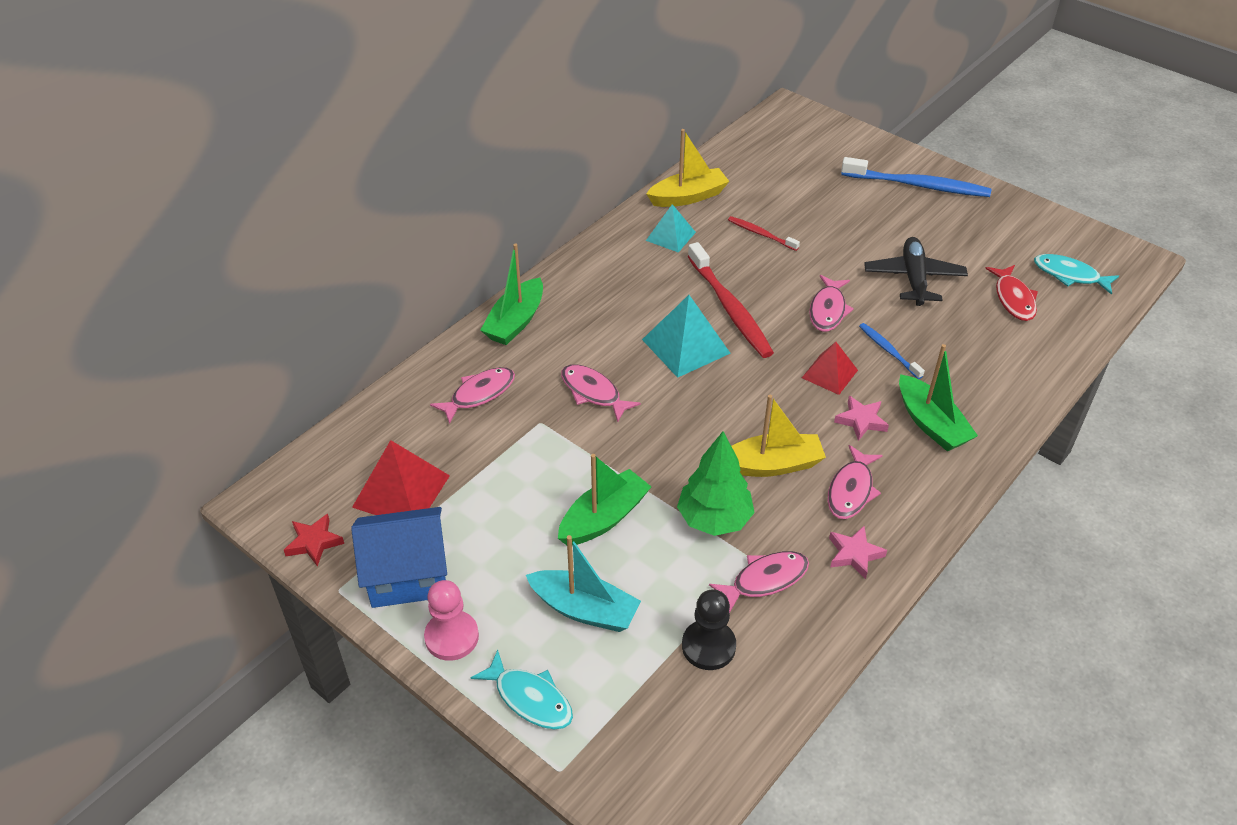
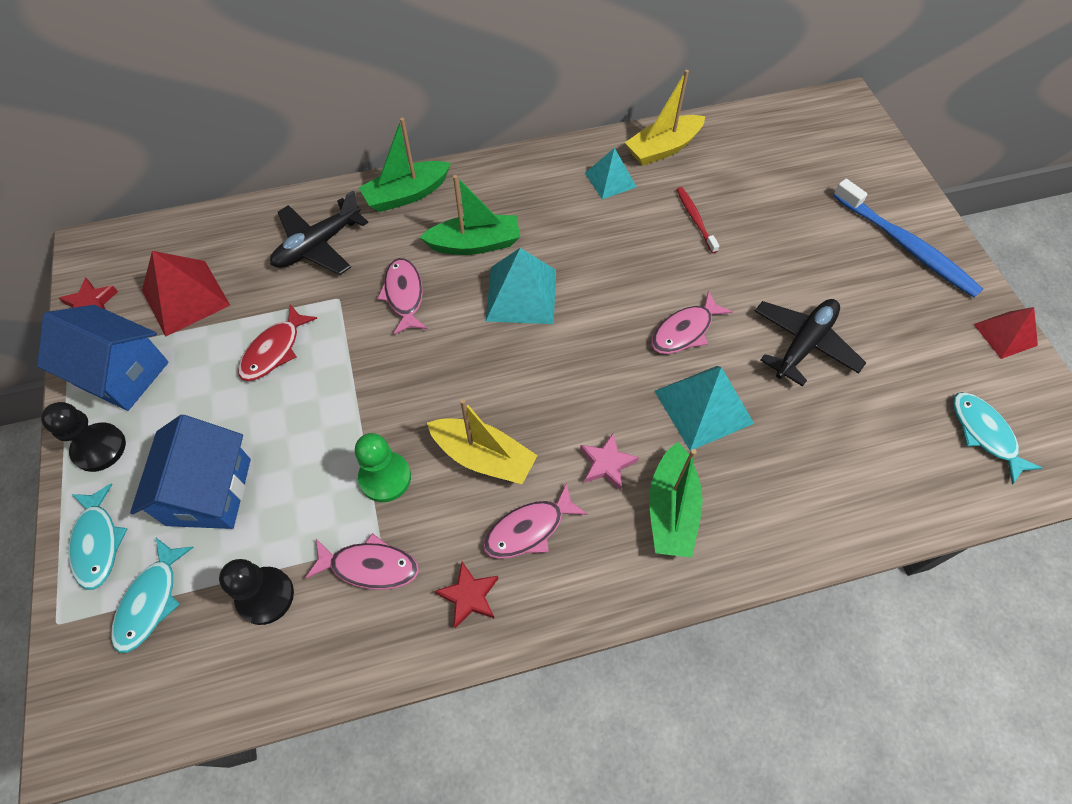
camera: 35 degrees right, 15 degrees up
(452, 637) = (99, 448): pink pawn -> black pawn
(479, 394) = (318, 245): pink fish -> black plane
(584, 609) = (209, 492): turquoise boat -> blue house
(604, 518) = (302, 417): green boat -> green boat (475, 244)
(621, 706) = (151, 601): none -> turquoise fish
(688, 197) = (663, 148): yellow boat -> yellow boat turned 135 degrees clockwise
(714, 519) = (385, 478): green tree -> green pawn
(730, 308) = (595, 279): red toothbrush -> none
(829, 374) = (623, 397): red pyramid -> red pyramid (1005, 334)
(854, 554) = (469, 596): pink star -> red star
(888, 351) = (703, 407): blue toothbrush -> turquoise pyramid
(1013, 299) = (891, 425): red fish -> red fish (274, 350)

